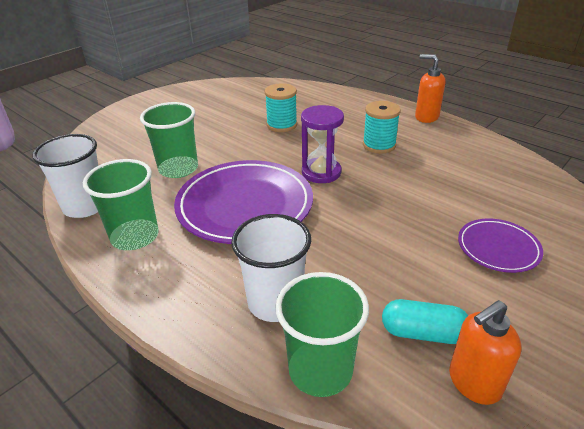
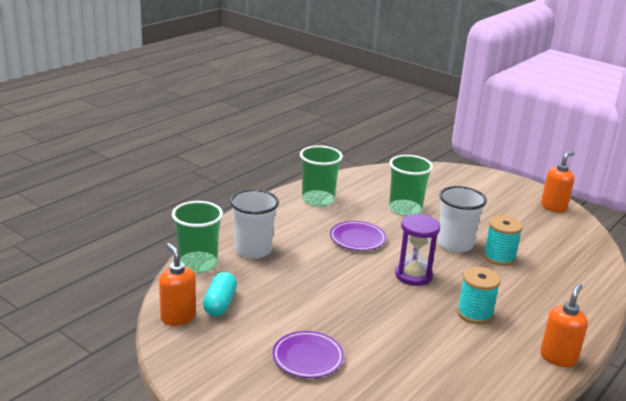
camera: 85 degrees right, 10 degrees down
(85, 206) = (350, 180): white cup -> white cup (455, 244)
(191, 91) = (553, 207): none -> orange soap dispenser
(245, 206) = (357, 238): purple plate -> purple plate, size x0.51

